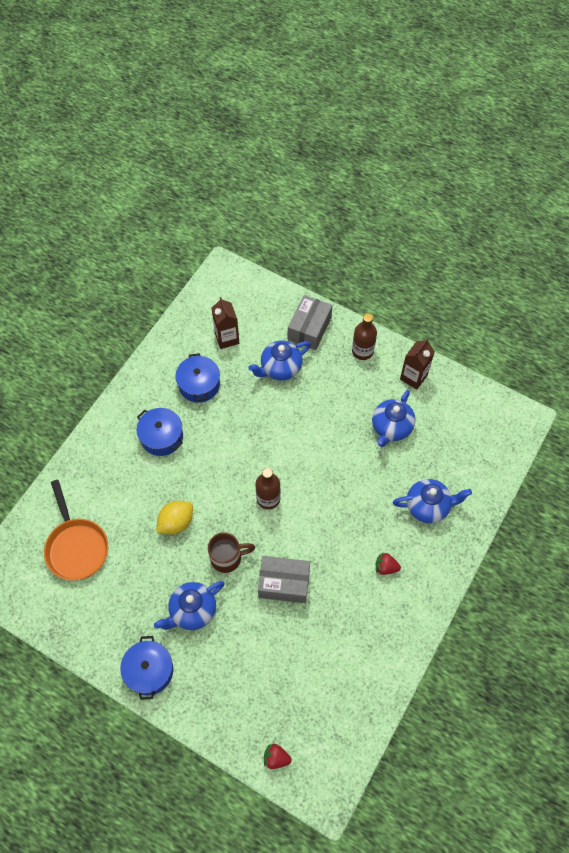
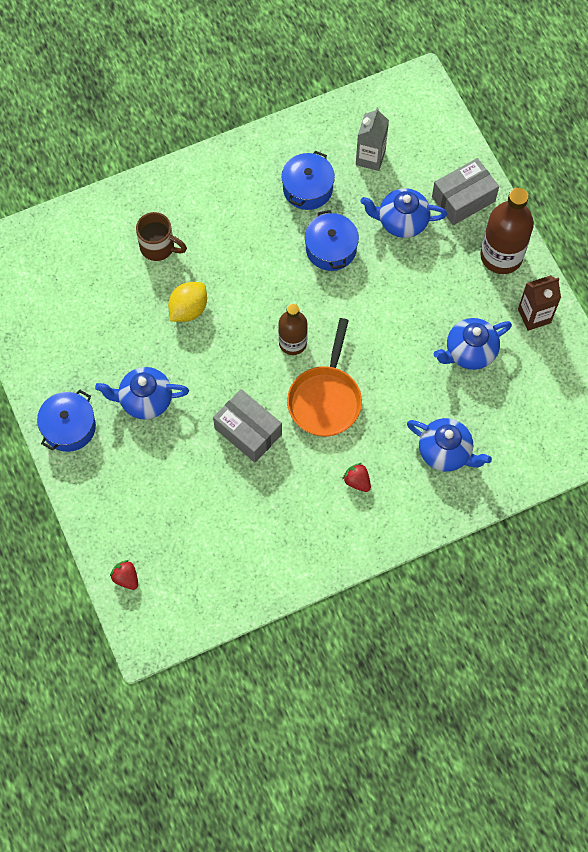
camera: 35 degrees right, 5 degrees up
(76, 547) = (82, 273): orange pan -> orange pan (325, 399)
(162, 437) = (233, 218): blue pot -> blue pot (331, 249)
(176, 522) = (188, 309): yellow lemon -> yellow lemon turned 45 degrees counterclockwise
(227, 338) = (370, 158): brown carton -> grey carton
(227, 558) = (212, 373): brown mug -> brown mug (159, 247)
(362, 351) = (501, 256): brown bottle -> brown bottle, size x1.56

